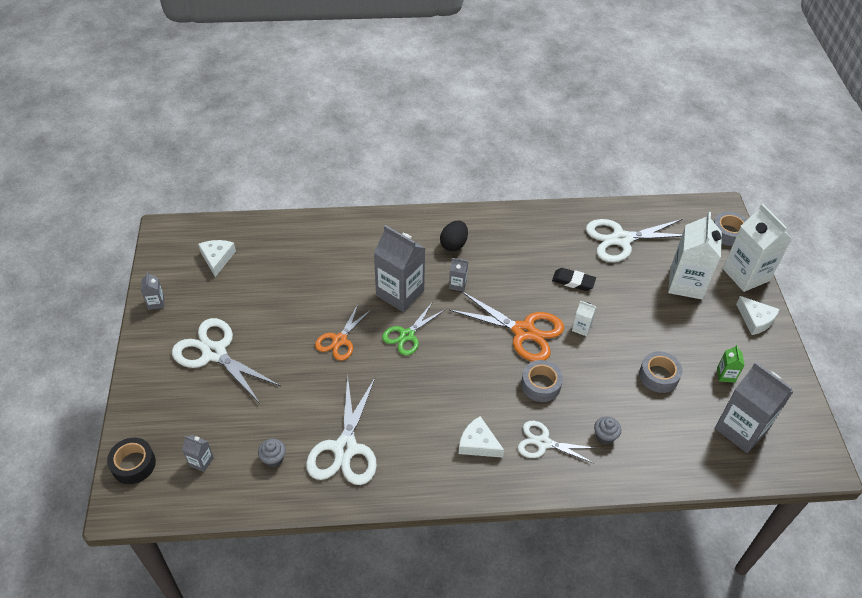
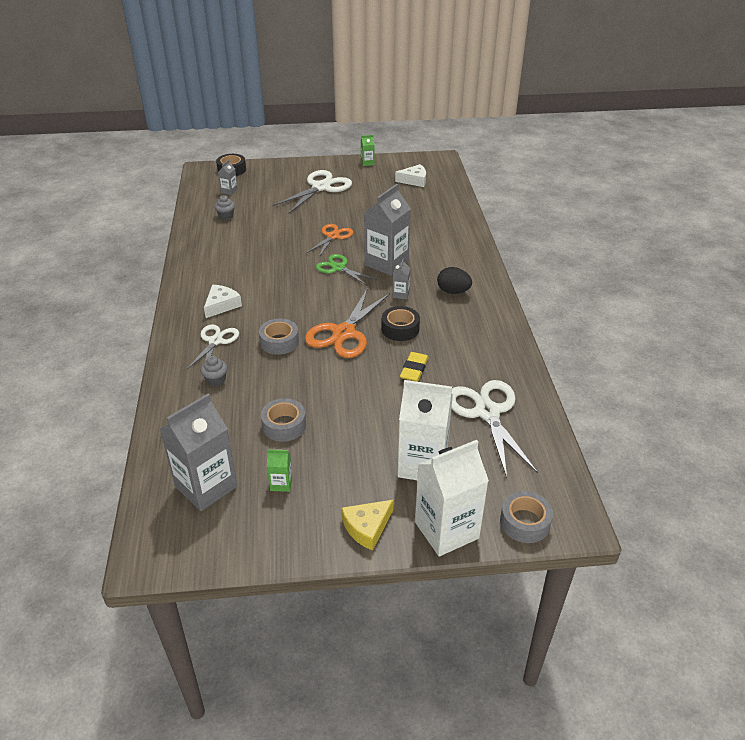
camera: 90 degrees right, 10 degrees down
(156, 302) = (367, 163): grey carton -> green carton
(339, 340) = (333, 236): orange scissors -> orange scissors turned 90 degrees clockwise
(345, 448) = (229, 243): white scissors -> none
(515, 288) = (400, 329): none -> black tape
(573, 281) = (414, 369): black eraser -> yellow eraser
(581, 328) = (349, 372): white carton -> none
(755, 320) = (367, 527): white cheese -> yellow cheese

